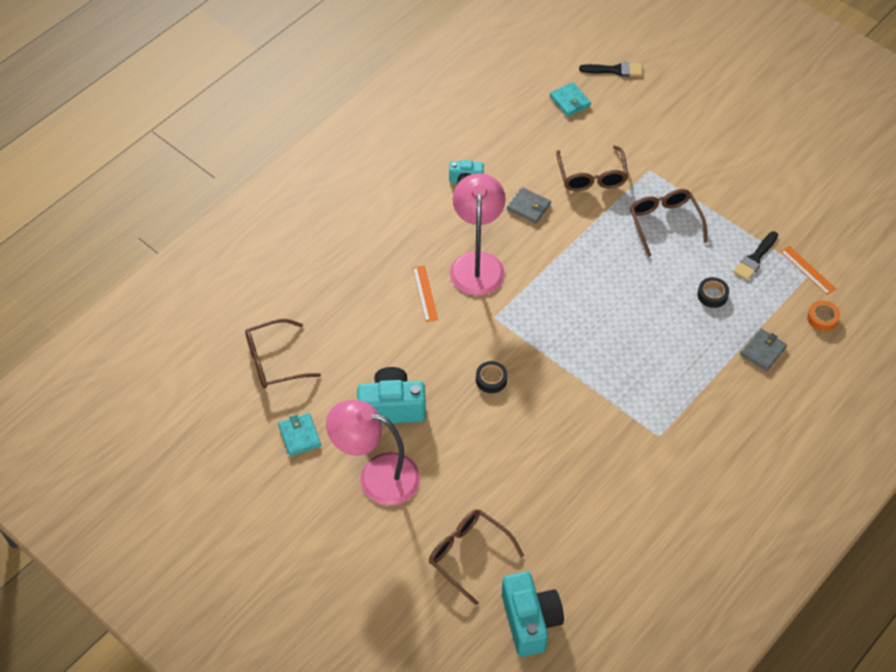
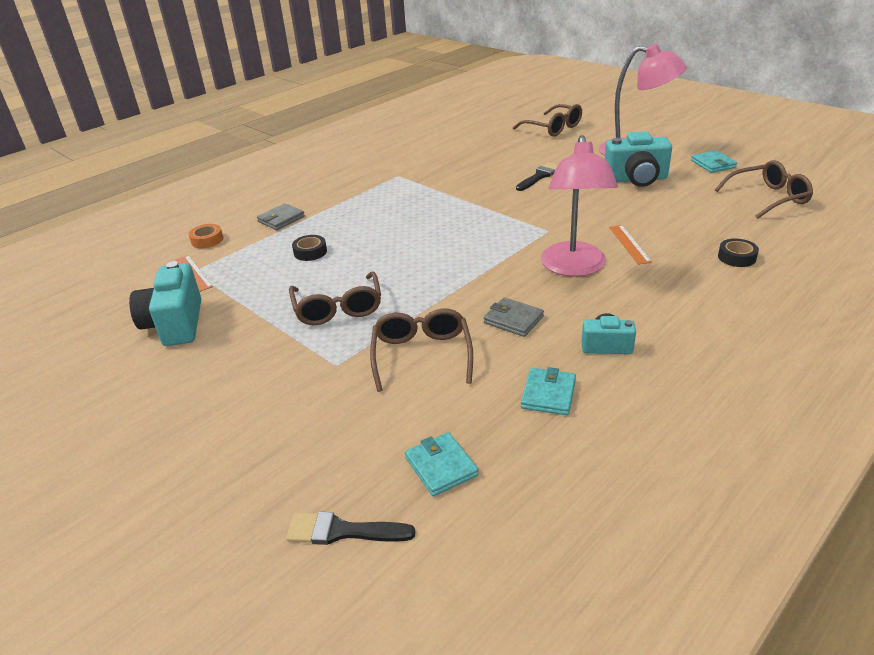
camera: 175 degrees left, 20 degrees down
(491, 379) = (546, 196): black tape -> black tape (736, 257)
(508, 145) = (548, 394): none -> turquoise wallet
(530, 621) = (507, 112): turquoise camera -> turquoise camera (175, 324)
(755, 258) = (246, 280): black brush -> black brush (539, 176)

